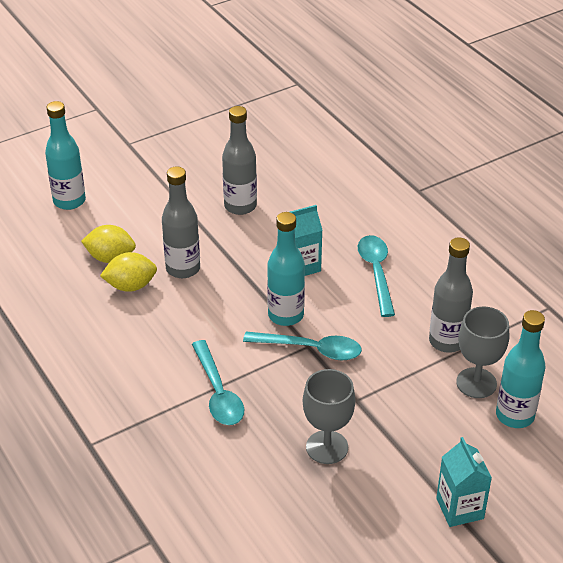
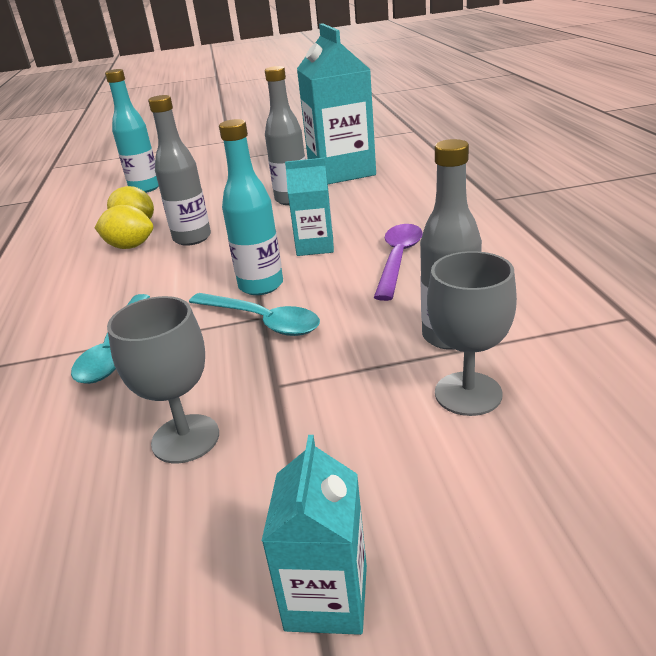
camera: 25 degrees right, 10 degrees down
(262, 160) = (341, 172): none -> turquoise carton
(376, 272) = (398, 259): turquoise spoon -> purple spoon
(515, 415) = (513, 452): turquoise bottle -> none

